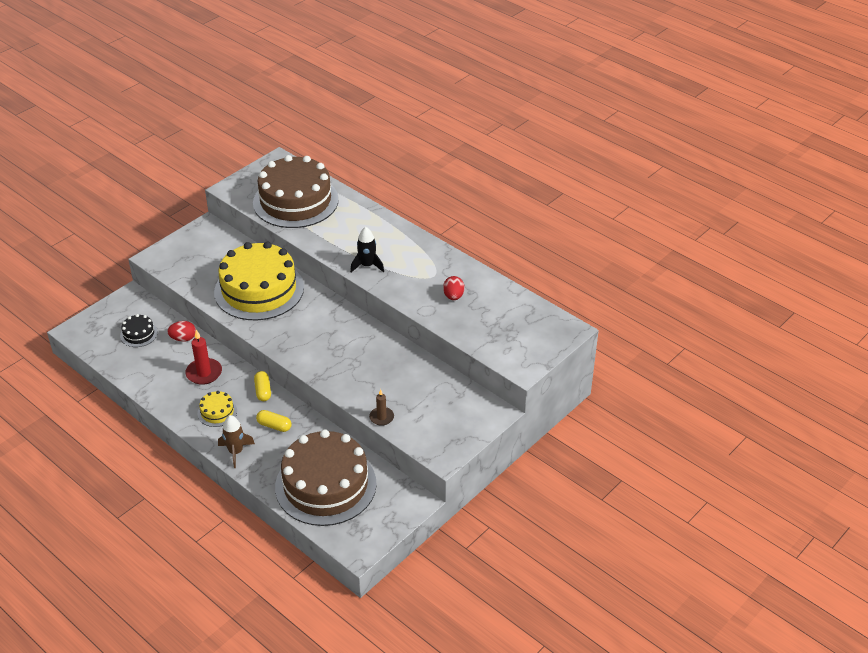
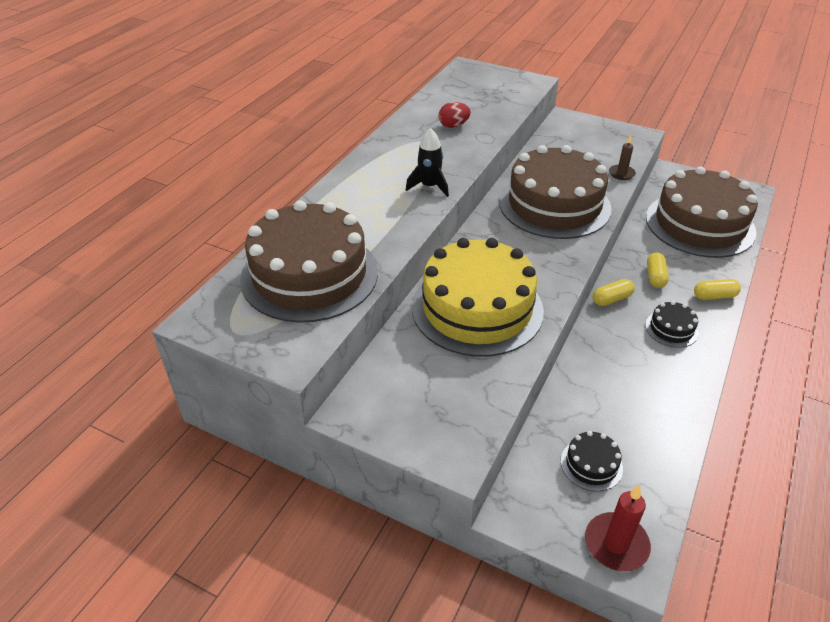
camera: 105 degrees left, 0 degrees up
(183, 338) = (570, 405): red egg -> none
(204, 373) = (619, 361): red candle -> red candle (616, 544)
(217, 412) = (671, 329): yellow cake -> black cake
(236, 452) = (714, 296): brown rocket -> yellow capsule
(354, 360) = (554, 205): none -> brown cake

